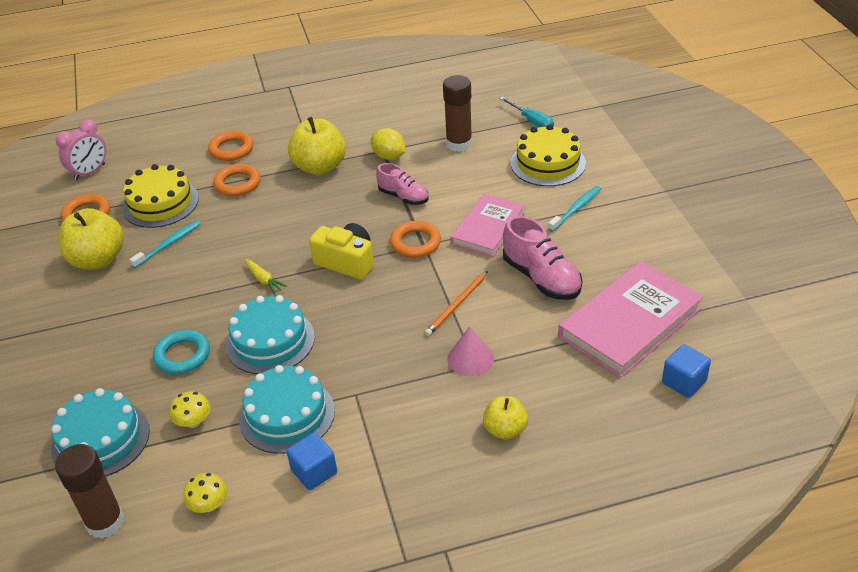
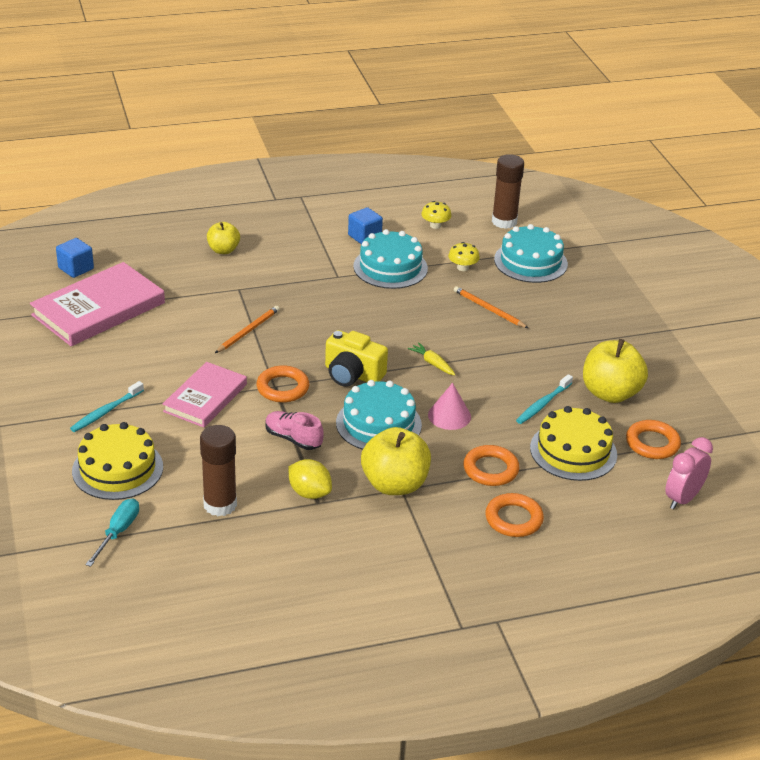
camera: 175 degrees right, 5 degrees down
(182, 355) = (488, 309): turquoise ring -> orange pencil
(270, 341) = (415, 314): turquoise cake -> turquoise cake (378, 424)
(470, 358) = (242, 293): pink cone -> pink cone (449, 415)
(532, 121) = (118, 532): turquoise screwdriver -> turquoise screwdriver turned 60 degrees clockwise
(541, 278) = (164, 348): pink shoe -> none

